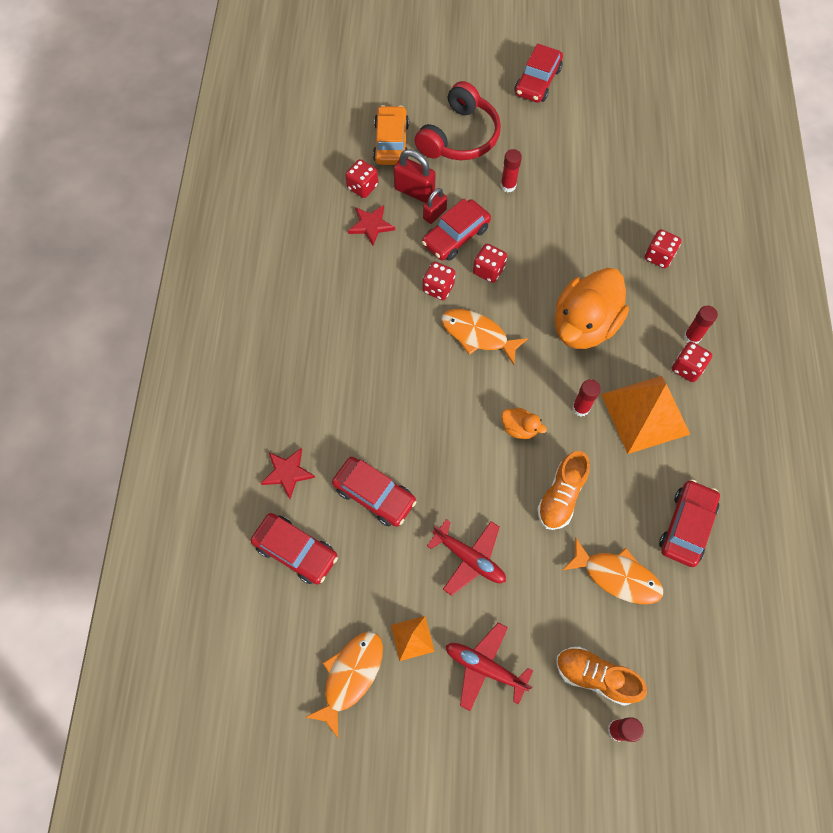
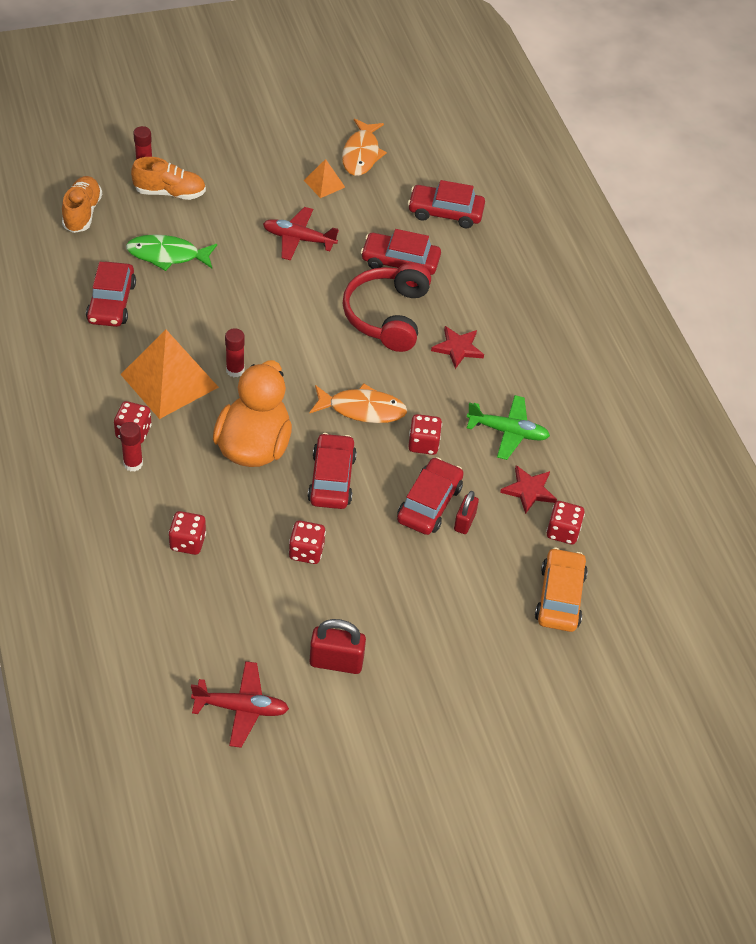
camera: 155 degrees right, 15 degrees down
(287, 473) = (484, 260): red star -> red star (458, 348)
(361, 279) = (508, 432): none -> green plane
(391, 142) = (560, 597): orange car -> orange car turned 150 degrees counterclockwise
(414, 191) = (501, 543): red padlock -> red padlock (336, 662)
(459, 137) = (480, 629): red headphones -> red headphones (387, 315)
(485, 667) = (260, 180): red plane -> red plane (241, 708)
(488, 270) = (377, 476): red dice -> red dice (306, 551)
(508, 186) = (393, 580): red glue stick -> none
(519, 428) = (289, 340): orange duck -> none
(537, 81) = (412, 744): red car -> red car (332, 479)
(561, 496) = (233, 298): orange shoe -> orange shoe (82, 213)
(616, 576) = (167, 255): orange fish -> green fish

